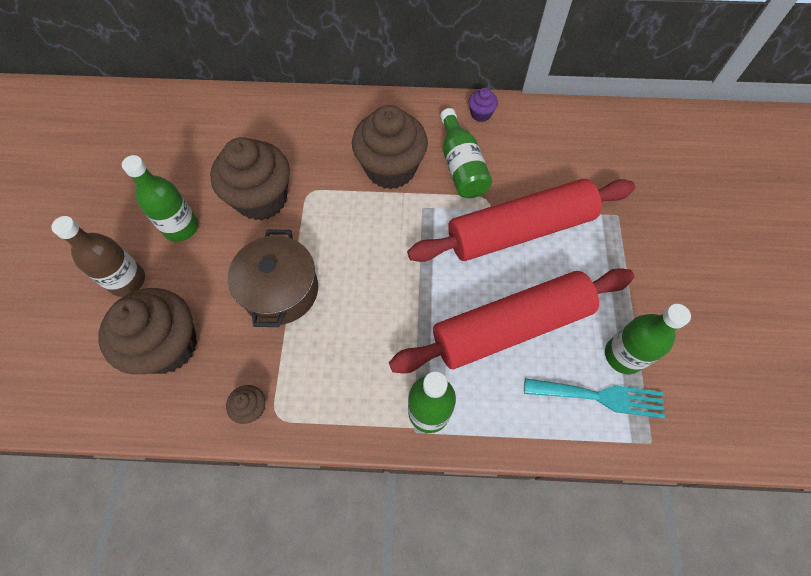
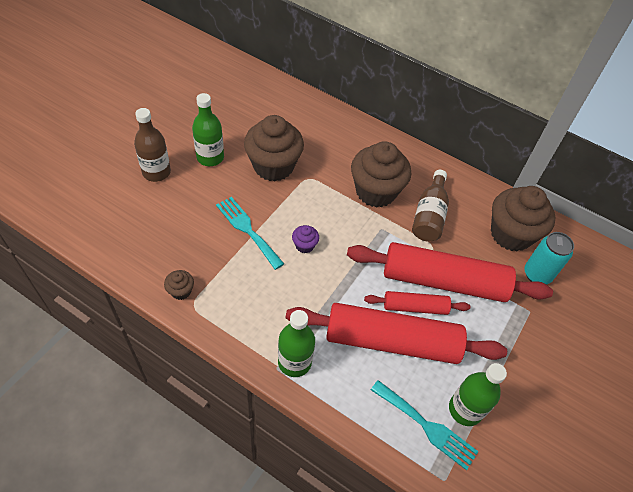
camera: 25 degrees right, 10 degrees down
(168, 345) = (155, 224): brown cupcake -> brown cupcake (511, 234)
(280, 290) = (247, 230): brown pot -> turquoise fork
(461, 166) = (429, 216): green bottle -> brown bottle
(480, 114) = (469, 188): purple cupcake -> purple cupcake (304, 245)
(510, 275) = (415, 307): none -> red rolling pin
(600, 172) = (537, 274): none -> turquoise can

